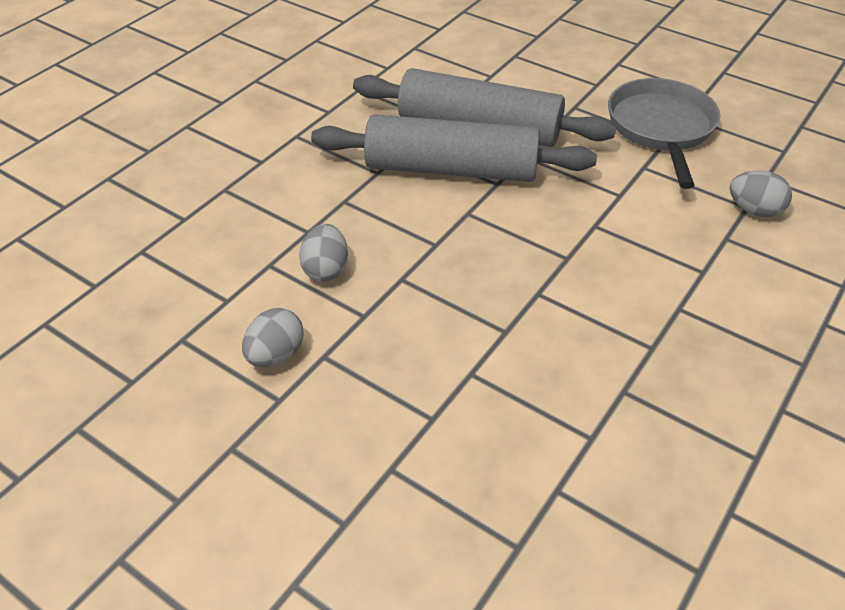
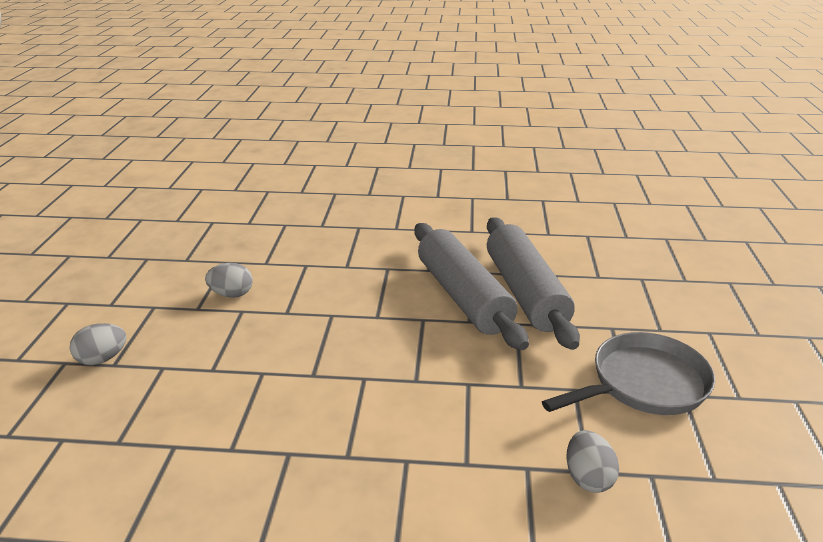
camera: 60 degrees right, 15 degrees down
(326, 269) = (317, 284): grey egg -> grey egg (102, 359)

